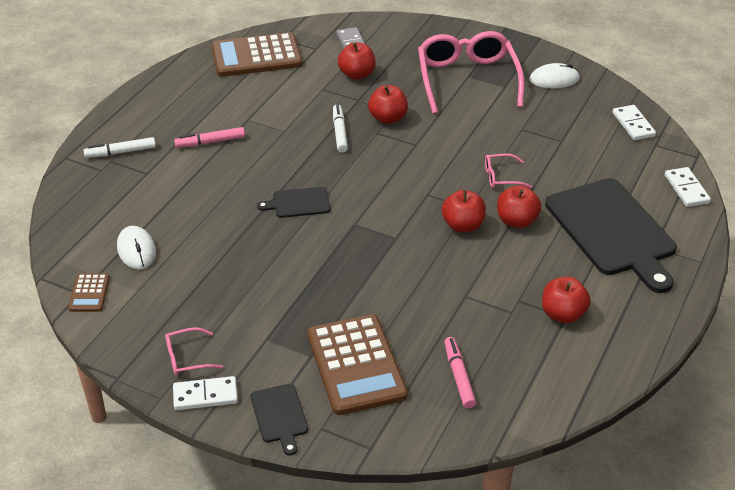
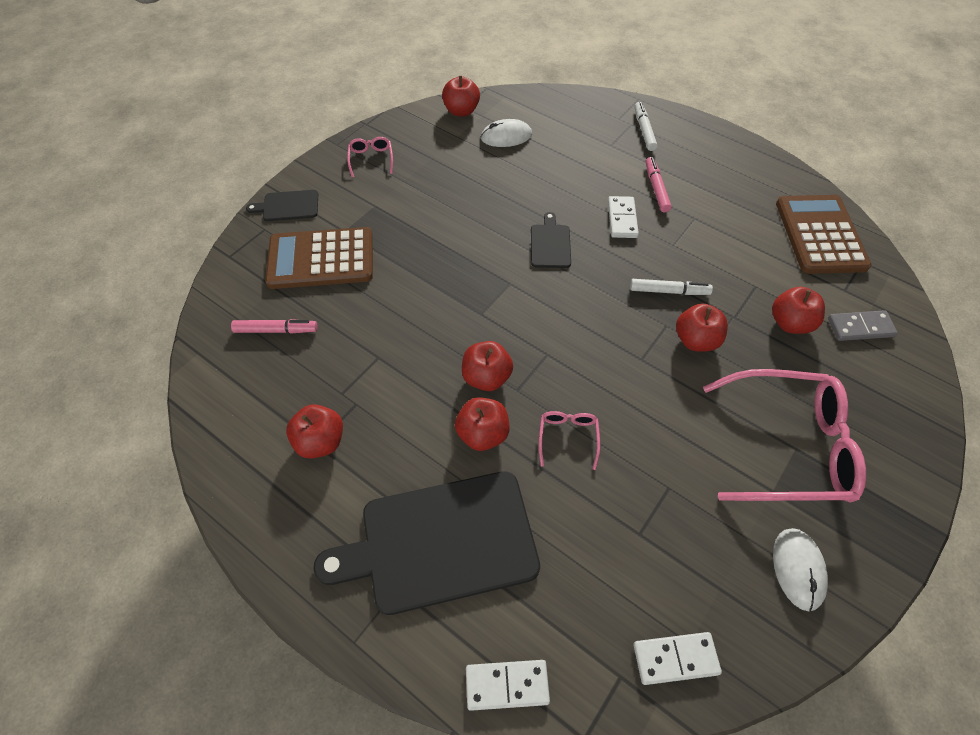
camera: 100 degrees right, 15 degrees up
(89, 293) = (461, 111): brown calculator -> red apple
(205, 395) = (328, 167): white domino -> white domino (622, 219)

